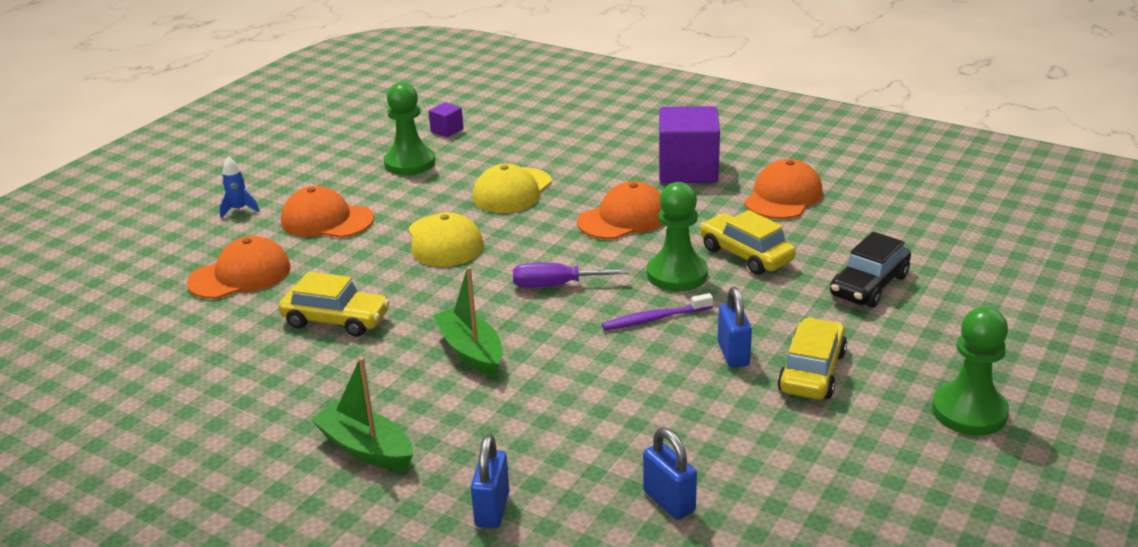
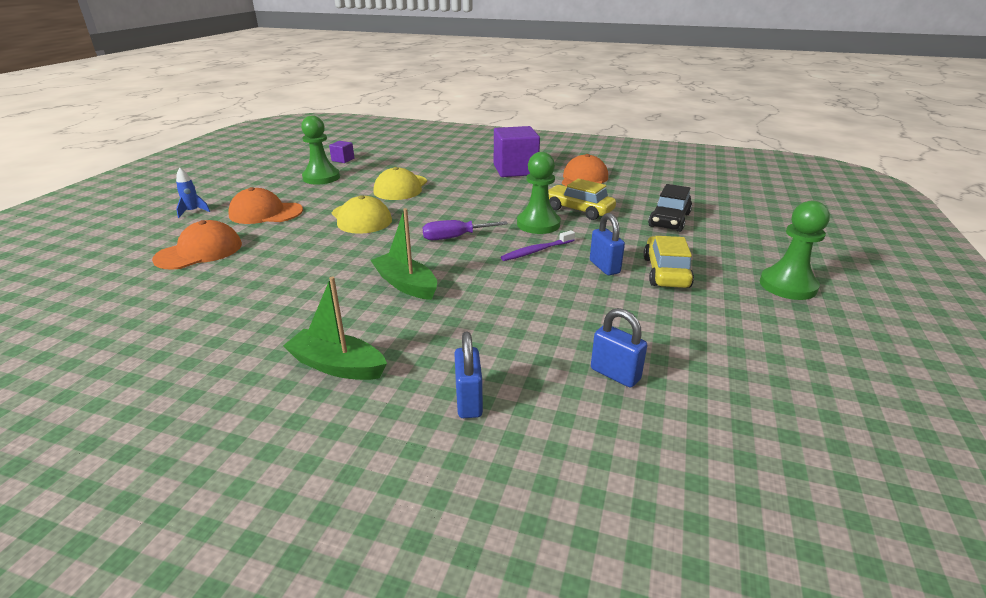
camera: 15 degrees left, 0 degrees up
(336, 320) = (287, 274): yellow car -> none
(623, 218) = (485, 197): orange cap -> none

